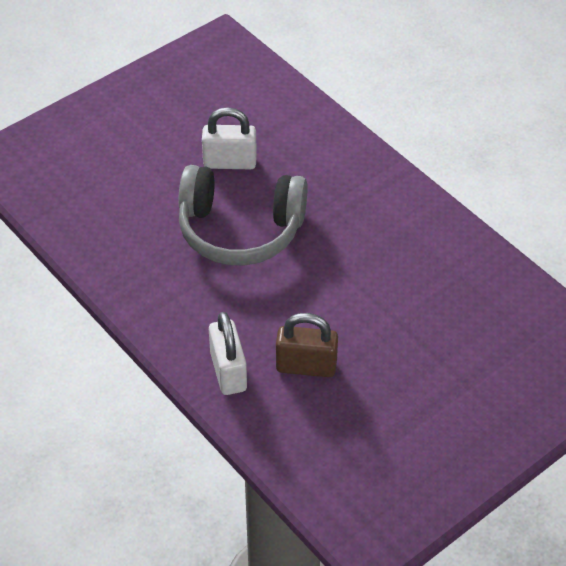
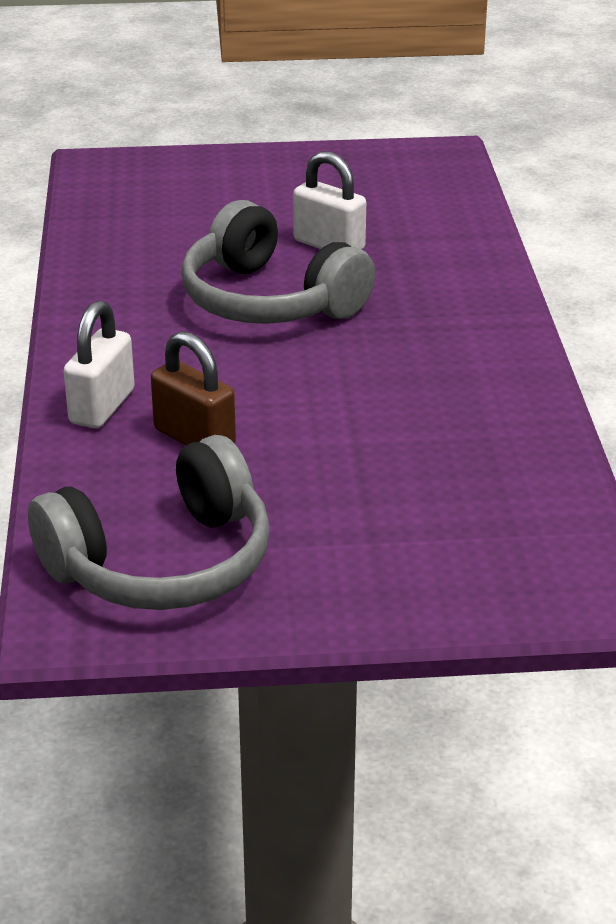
camera: 35 degrees right, 15 degrees down
(380, 468) = (163, 563): none -> grey headphones

